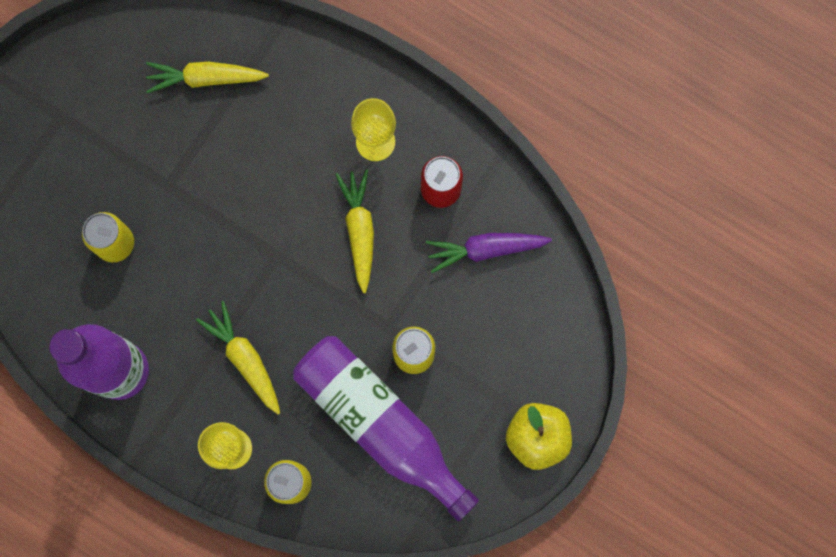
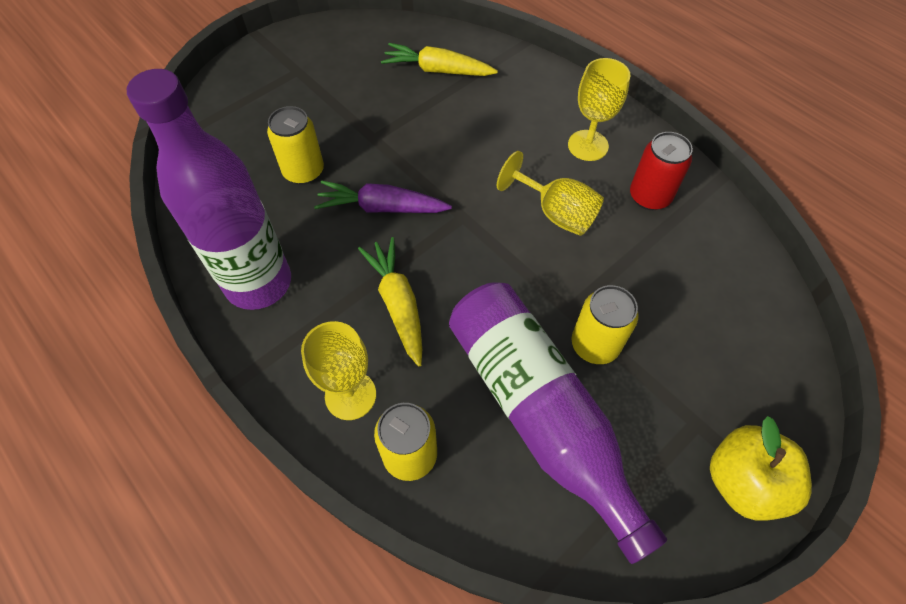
camera: 15 degrees right, 20 degrees down
(359, 230) = (556, 213): yellow carrot -> yellow goblet
(485, 249) = (692, 260): purple carrot -> purple carrot (381, 207)

